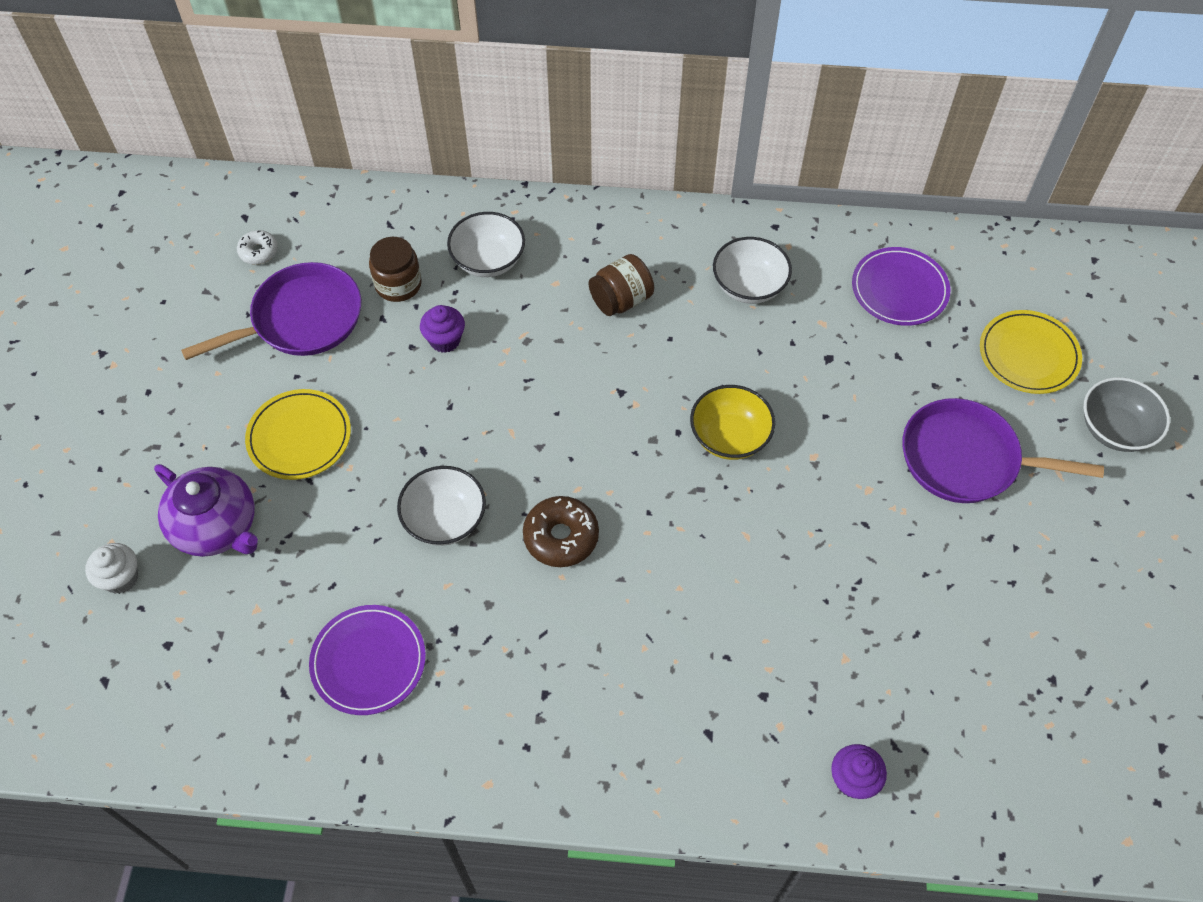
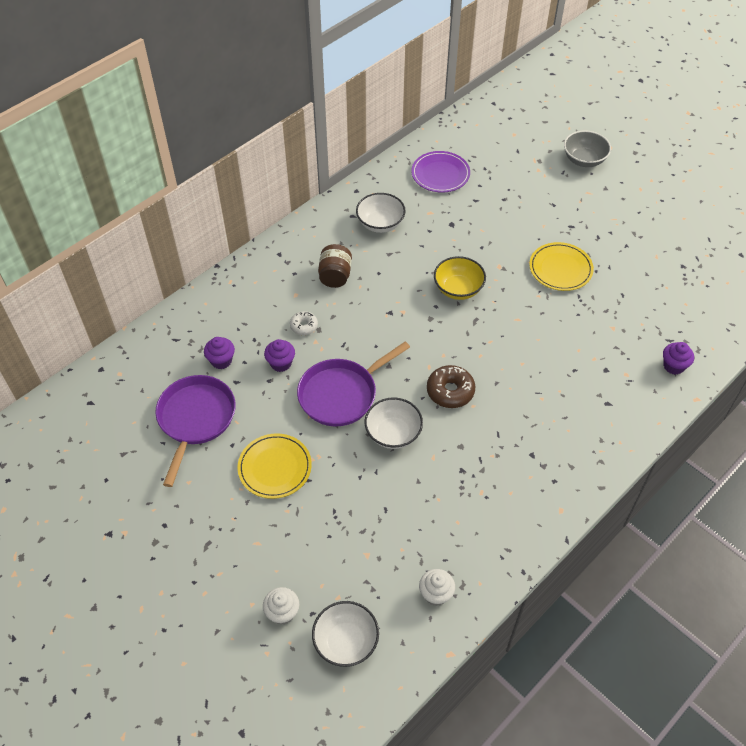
camera: 50 degrees left, 5 degrees down
(217, 527) = (295, 543): purple teapot -> none
(257, 719) = (436, 594): none -> white cupcake
(259, 252) = (124, 411): white donut -> white donut (304, 326)
(368, 661) = (446, 520): purple plate -> none
(398, 284) = (221, 361): brown jar -> purple cupcake
(488, 260) = (249, 312): white bowl -> white bowl (346, 642)
(966, 459) = (552, 216): purple pan -> purple pan (341, 394)
(1028, 355) = (520, 158): yellow plate -> yellow plate (560, 269)

